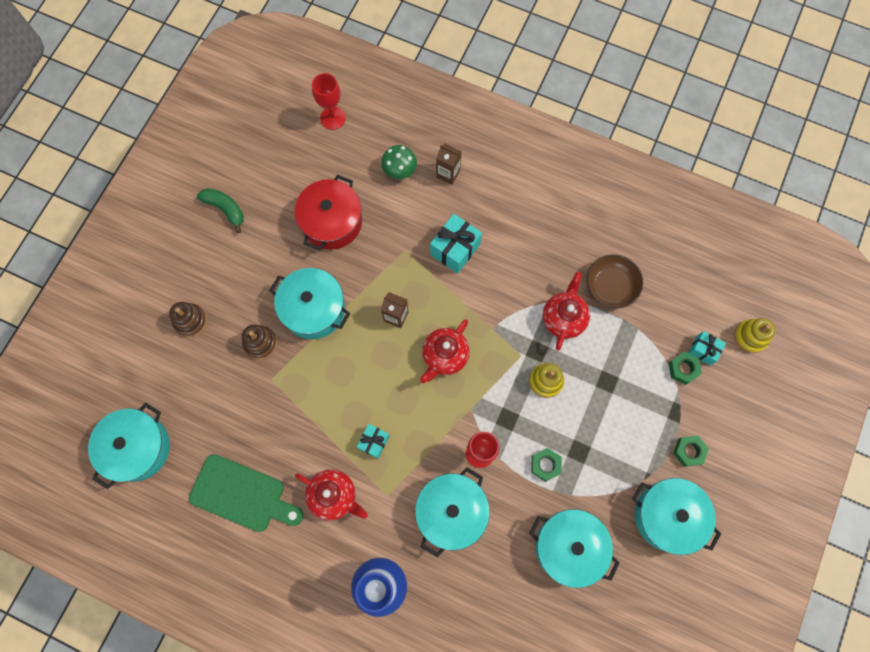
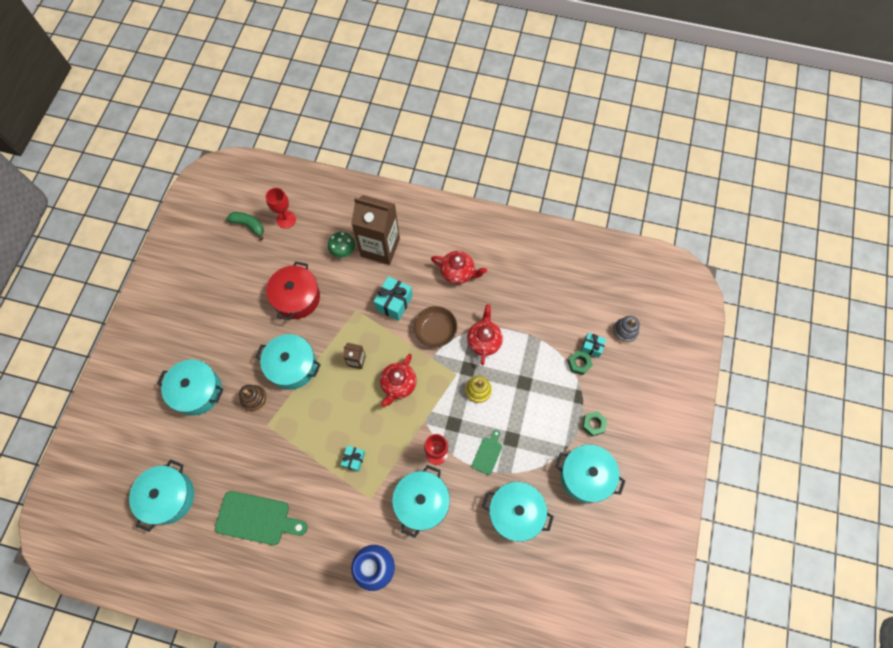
camera: 10 degrees left, 5 degrees down
(190, 321) = (197, 391): brown stacking toy -> turquoise pot
(225, 209) = (212, 301): green banana -> green banana (249, 225)
(334, 496) = (329, 506): red teapot -> red teapot (458, 272)
(448, 173) = (380, 247): brown carton -> brown carton, size x2.25
(545, 465) = (488, 454): green nut -> green cutting board
(610, 286) = (515, 311): brown bowl -> brown bowl (435, 330)
(750, 337) = (624, 331): yellow stacking toy -> grey stacking toy

